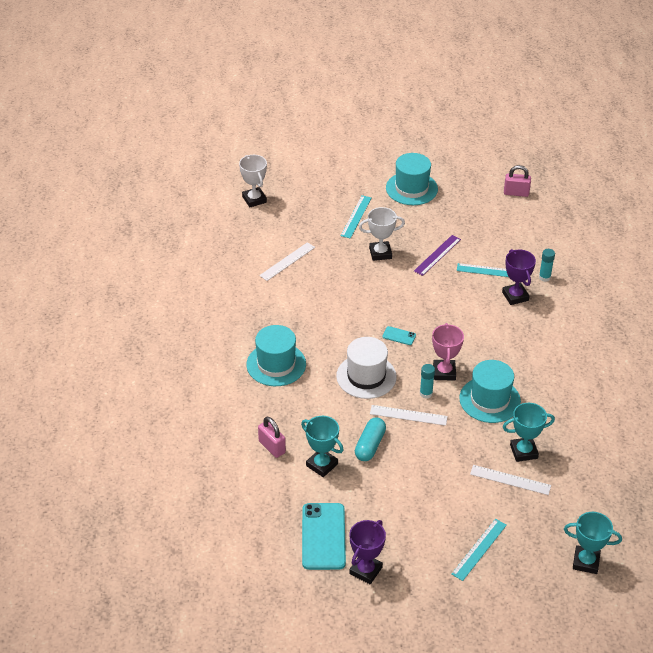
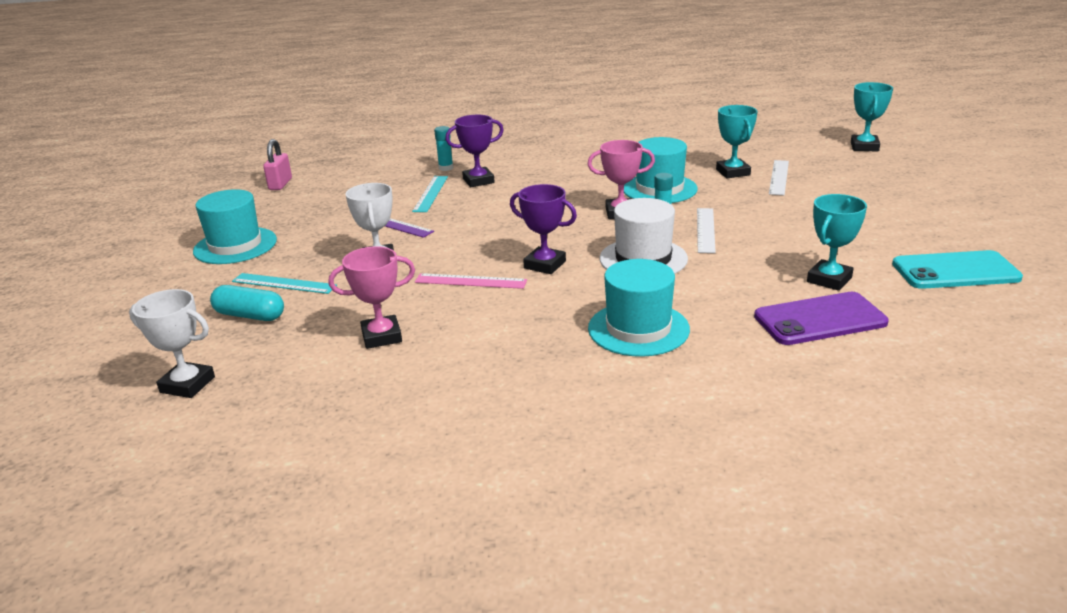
camera: 90 degrees left, 15 degrees down
(254, 199) = (187, 384): white trophy -> white trophy turned 45 degrees clockwise
(272, 447) = (819, 319): pink padlock -> purple phone
(287, 261) = (381, 336): white ruler -> pink trophy
(346, 294) = (470, 281): none -> pink ruler
(365, 570) = (983, 243): purple trophy -> purple trophy (545, 265)
(370, 445) = (772, 250): turquoise capsule -> turquoise capsule (250, 315)
(399, 336) = (557, 241): turquoise phone -> none
(479, 549) = (891, 188): turquoise ruler -> none

